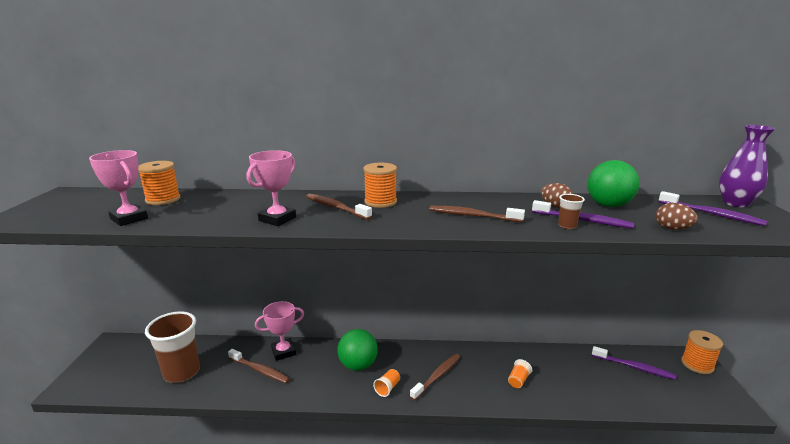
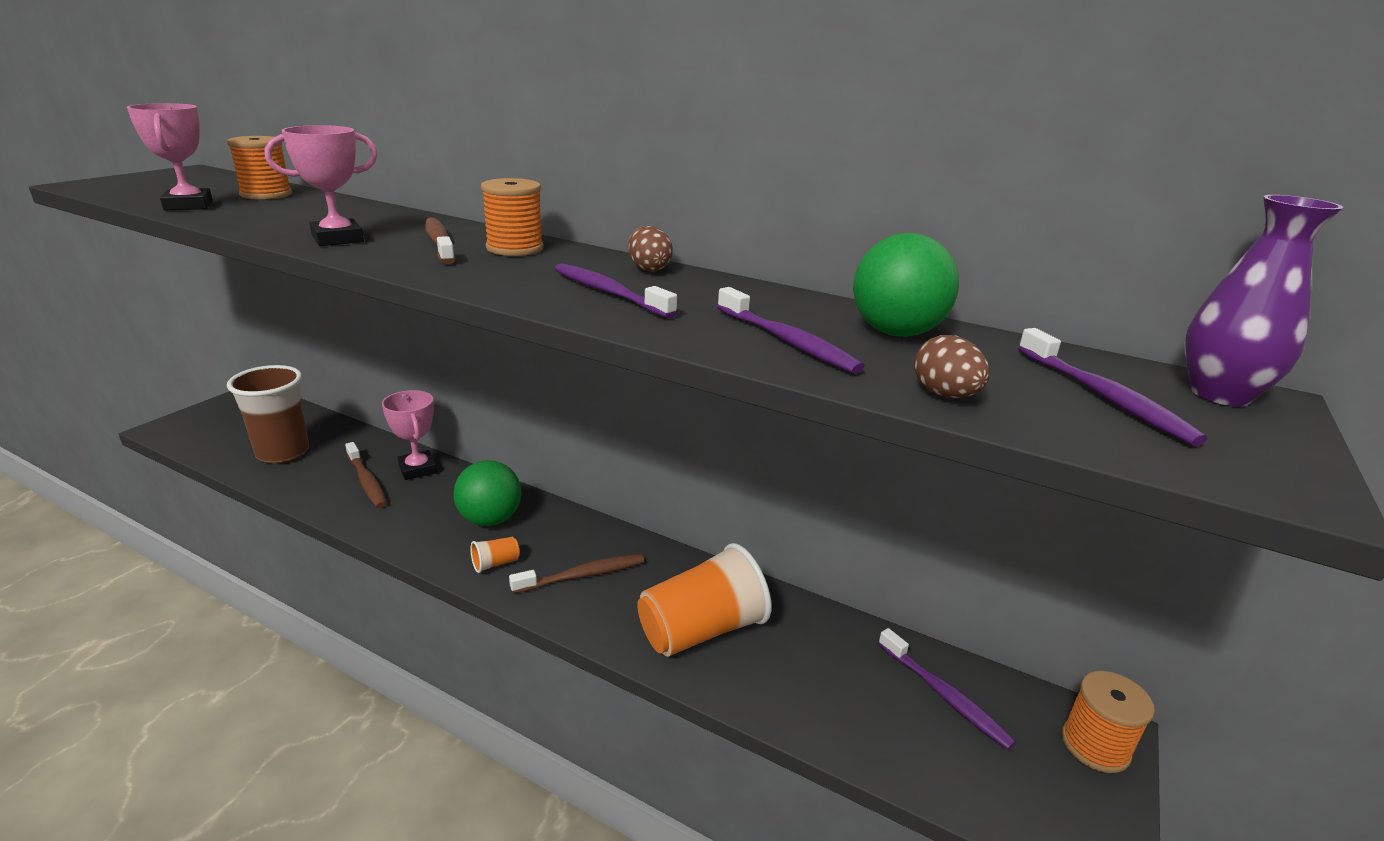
camera: 25 degrees right, 5 degrees up
(283, 352) = (417, 469): pink trophy -> pink trophy turned 60 degrees clockwise
(472, 216) = (608, 293): brown toothbrush -> purple toothbrush
(518, 380) = (701, 630): orange cup -> orange cup, size x2.44
(555, 206) = (786, 311): brown egg -> brown egg (649, 269)
(567, 226) = (737, 341): brown cup -> none

